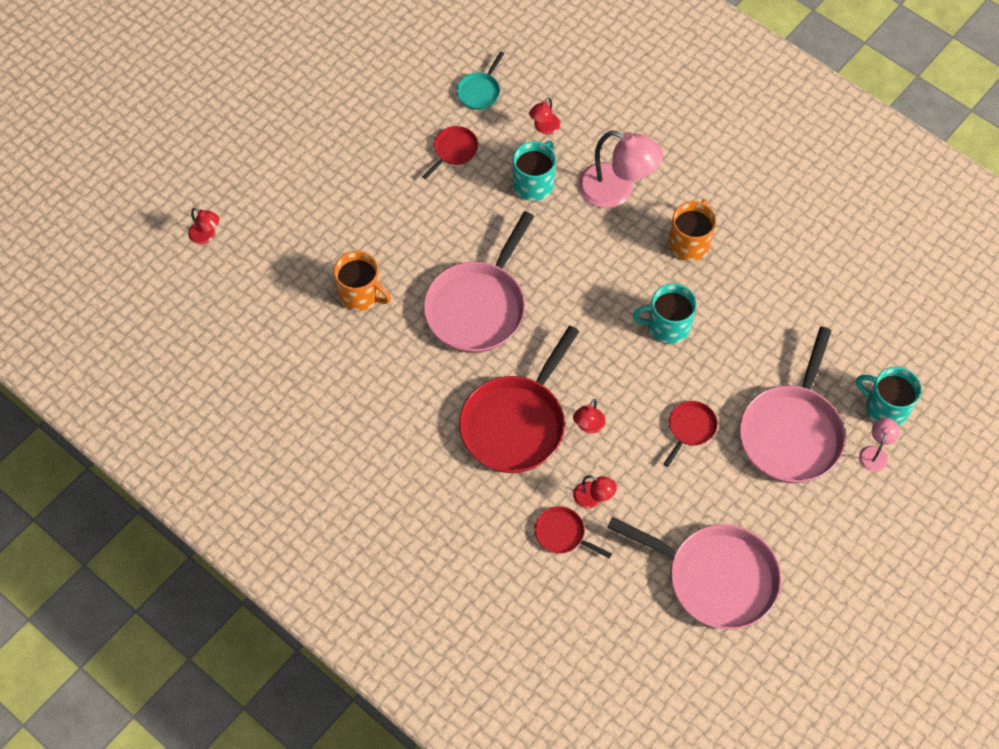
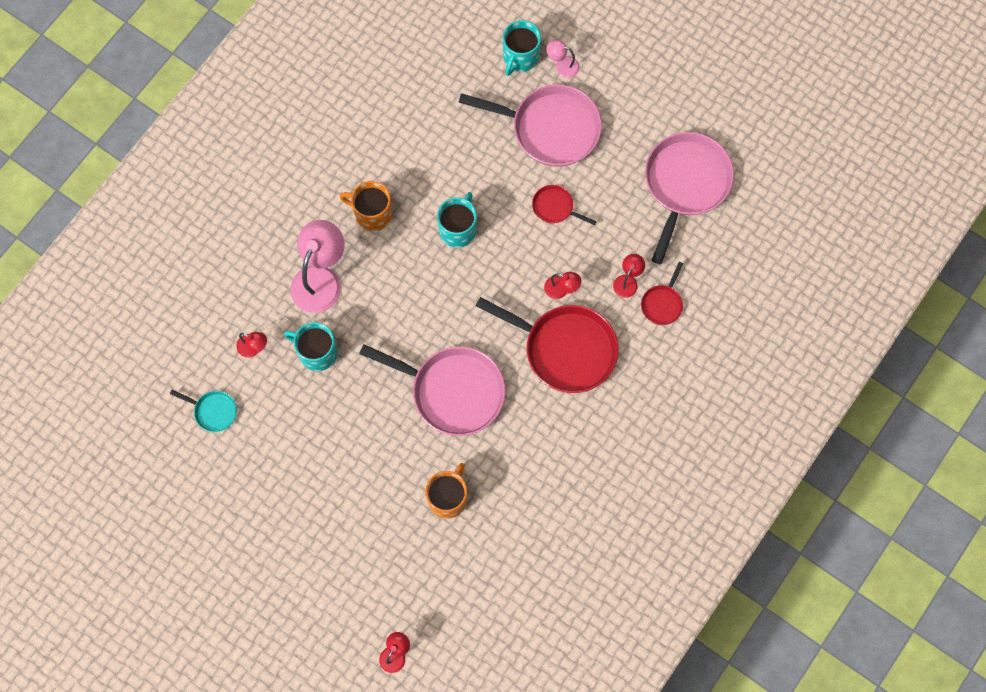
camera: 95 degrees left, 10 degrees up
(454, 150) = (284, 429): red pan -> none
(667, 326) = (458, 229): turquoise mug -> turquoise mug turned 150 degrees counterclockwise

